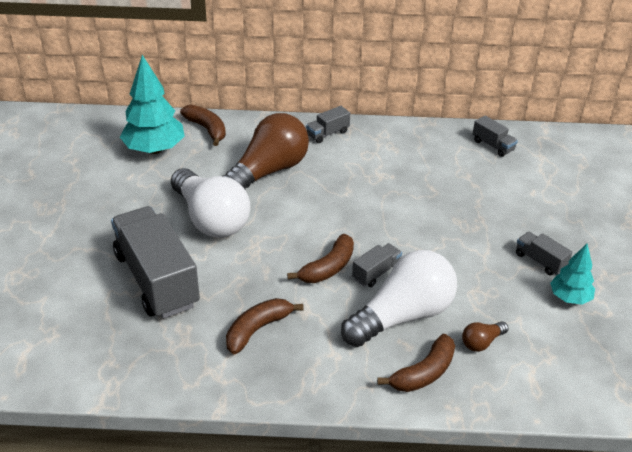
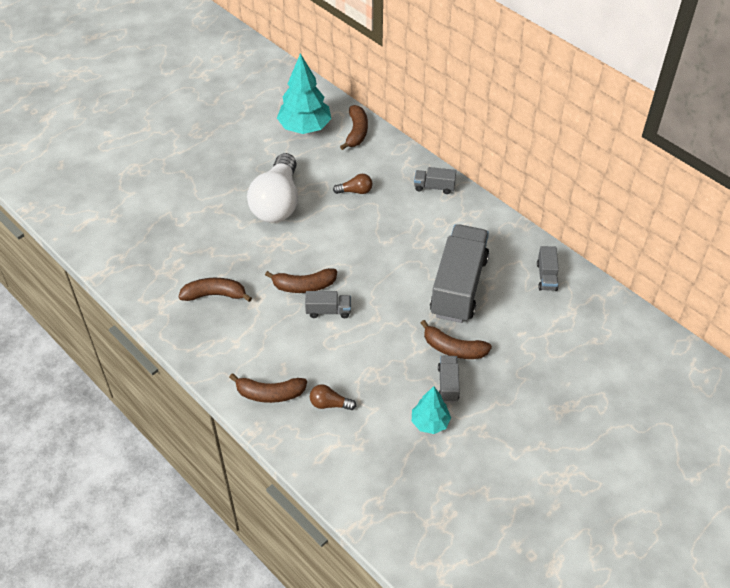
camera: 45 degrees right, 10 degrees up
(157, 279) = (200, 223): grey truck -> grey truck (458, 286)
(268, 171) = (355, 191): brown light bulb -> brown light bulb, size x0.42
(402, 316) = (306, 350): white light bulb -> none
(506, 234) = (453, 348): none -> brown banana

